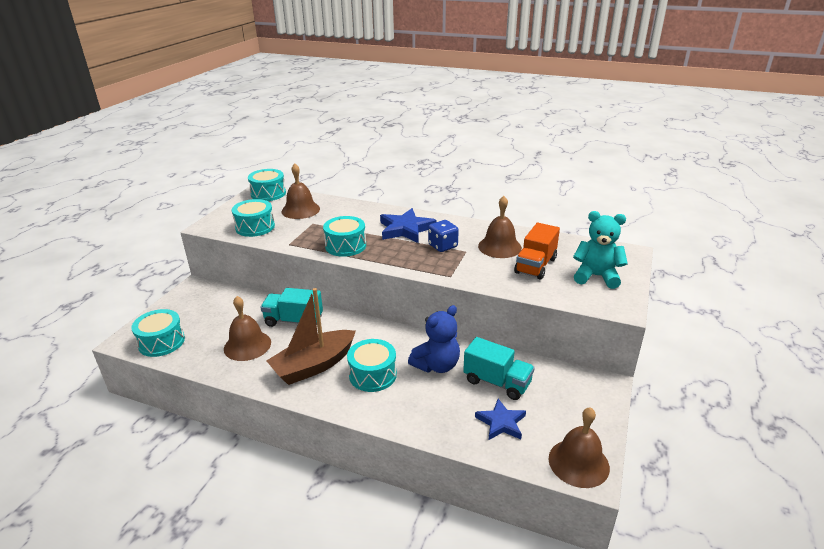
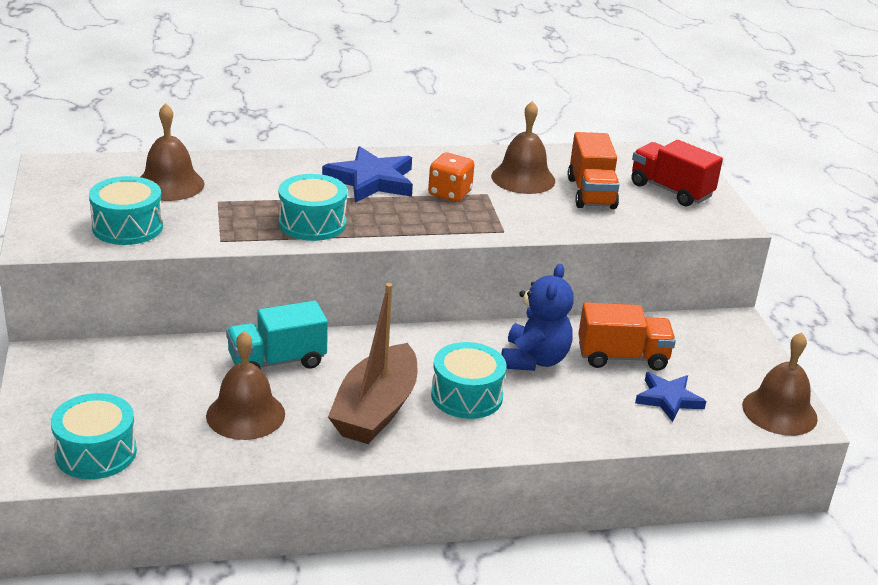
camera: 35 degrees left, 0 degrees up
(268, 193) = (75, 168): turquoise drum -> none
(443, 246) = (449, 193): blue dice -> orange dice
(497, 382) = (622, 357): turquoise truck -> orange truck
(596, 276) = (670, 190): turquoise teddy bear -> red truck

